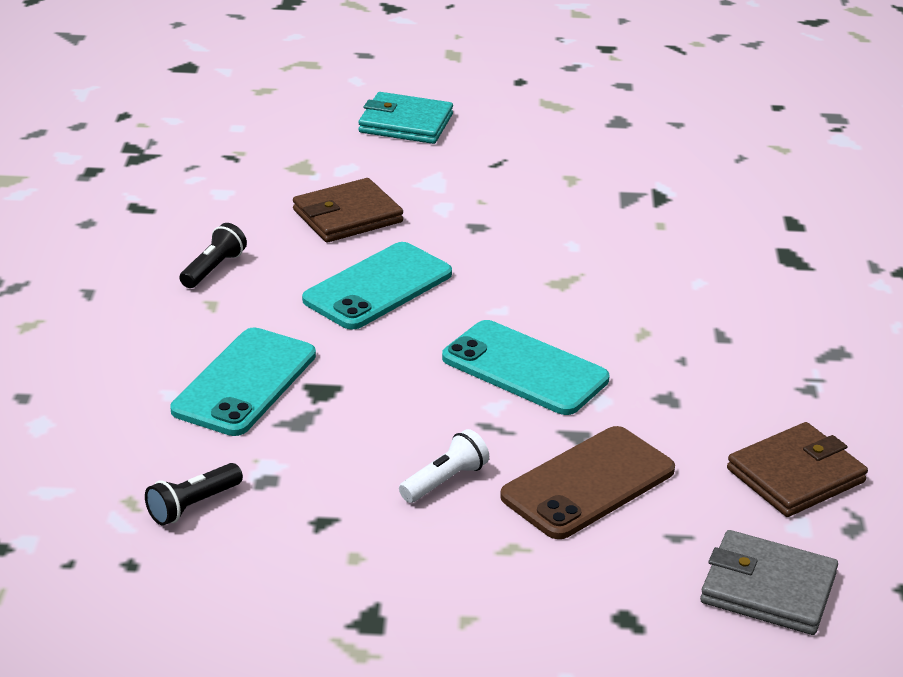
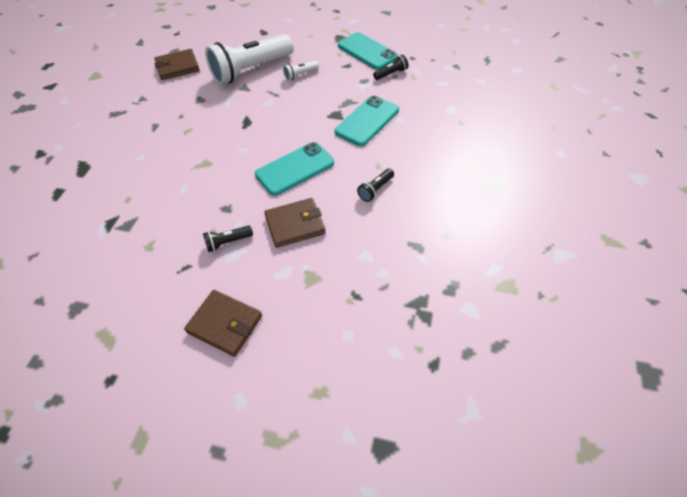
camera: 165 degrees left, 20 degrees up
(405, 123) = (225, 324): turquoise wallet -> brown wallet
(448, 190) = (228, 242): none -> black flashlight
(525, 369) = (248, 117): turquoise phone -> turquoise phone (367, 51)
(588, 483) = (251, 70): brown phone -> white flashlight
(768, 589) = (216, 36): grey wallet -> none

